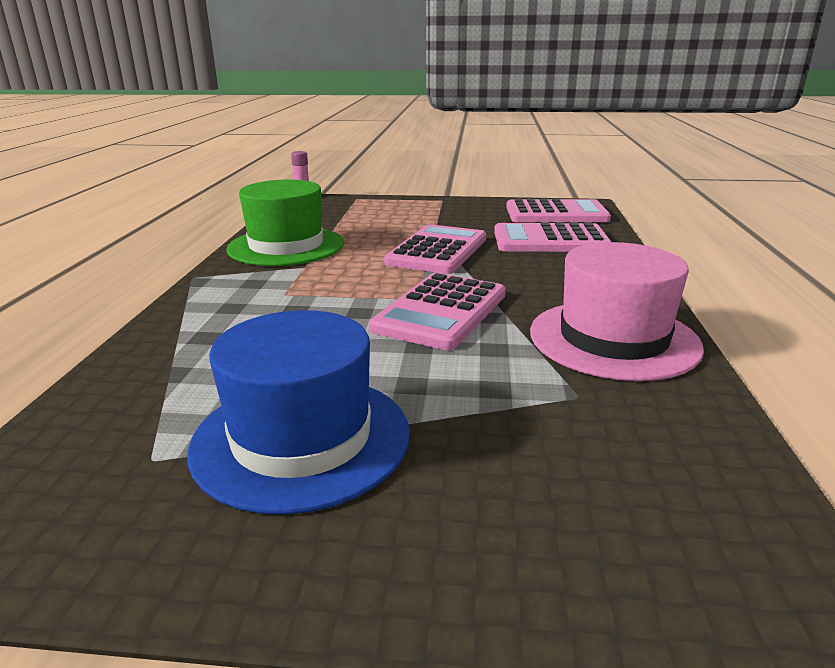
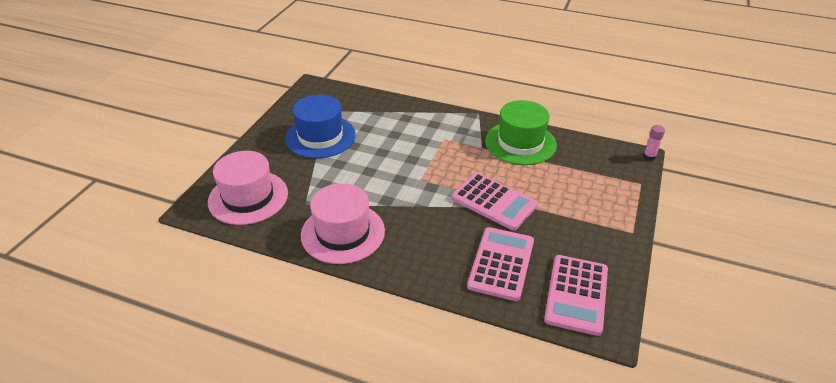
camera: 105 degrees right, 15 degrees up
(440, 311) = (400, 184): pink calculator -> none
(643, 496) = (248, 197): none -> pink hat

